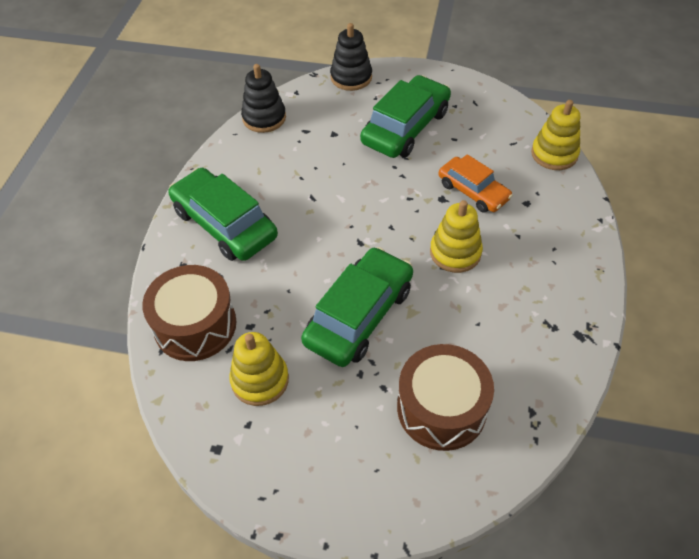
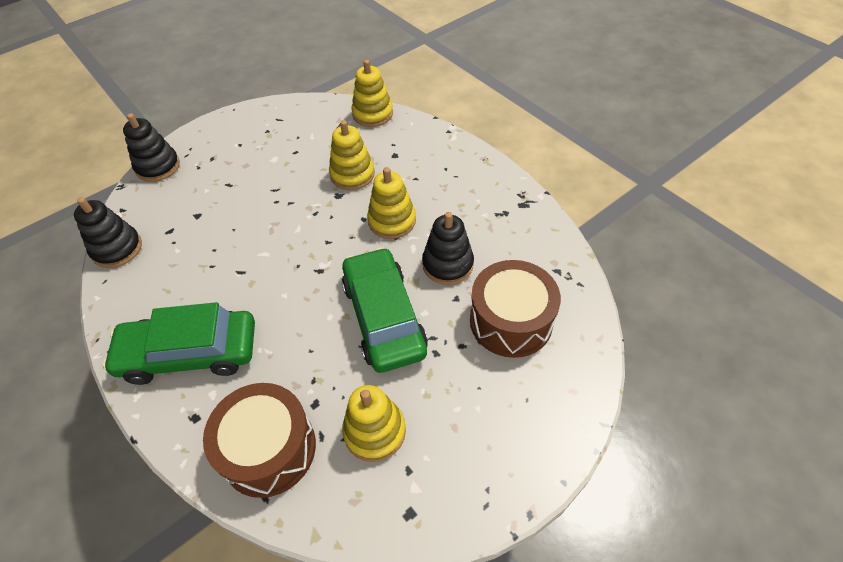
camera: 50 degrees left, 0 degrees up
(405, 127) = (249, 170): green car -> none
(452, 322) = (447, 264): none -> black stacking toy
(473, 191) = (352, 174): orange car -> yellow stacking toy

